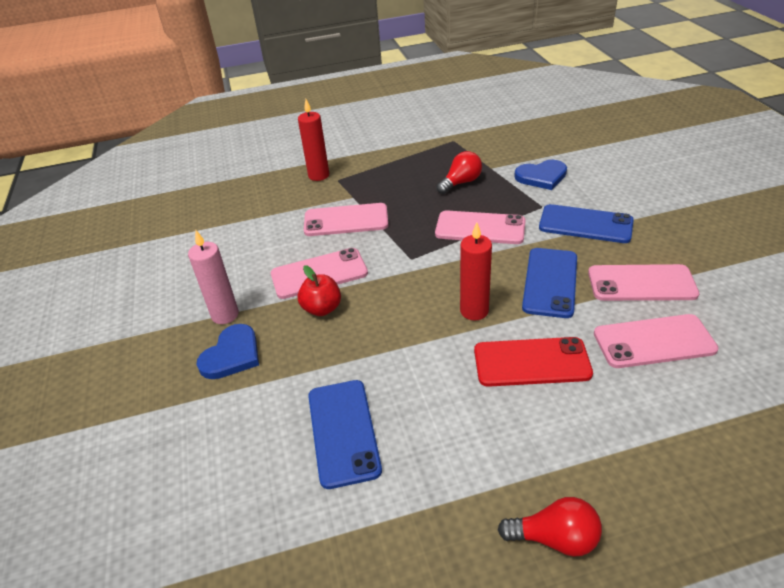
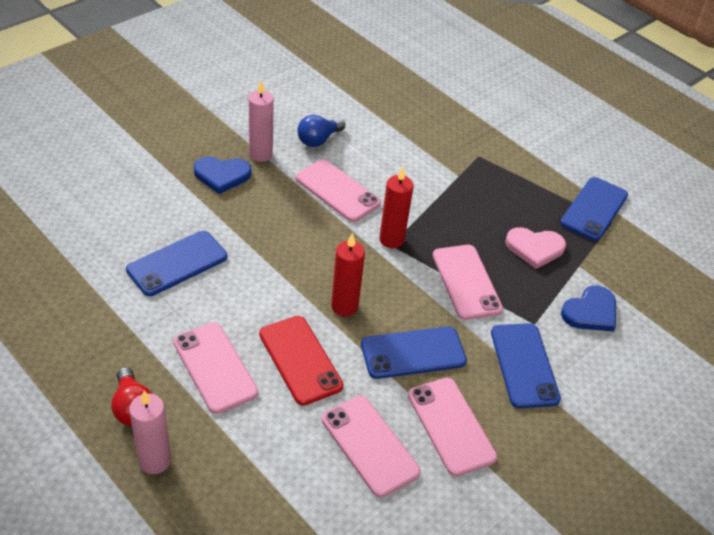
camera: 55 degrees right, 5 degrees up
(239, 267) = (318, 140): none -> blue light bulb
(318, 175) = (477, 140): red candle -> red candle (391, 240)
(322, 308) = (296, 207): red apple -> none
(346, 220) = (420, 183): pink phone -> pink phone (215, 367)
(436, 144) = (594, 209): none -> blue phone
(461, 182) = (535, 248): red light bulb -> pink heart
(541, 176) = (590, 312): blue heart -> blue heart turned 90 degrees counterclockwise
(643, 535) = (154, 461): none -> pink candle

